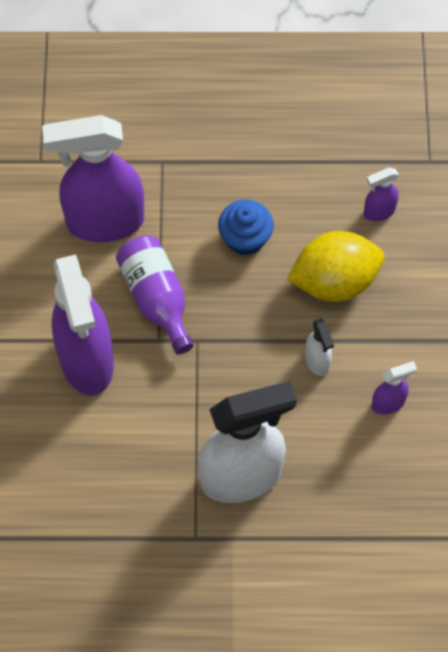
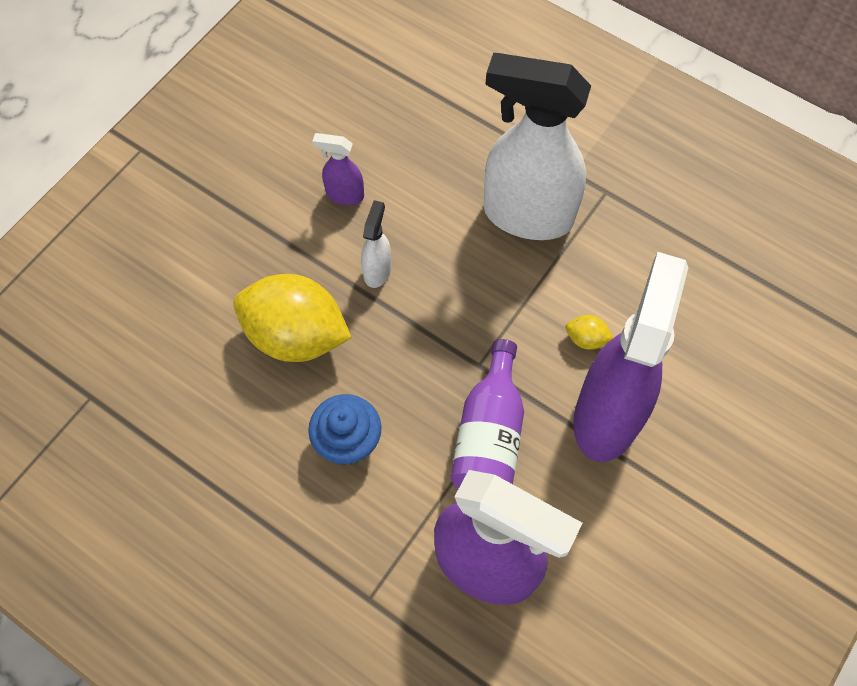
camera: 145 degrees left, 0 degrees up
(134, 406) = (586, 339): none -> yellow lemon
(379, 212) = (190, 377): purple spray bottle -> none

